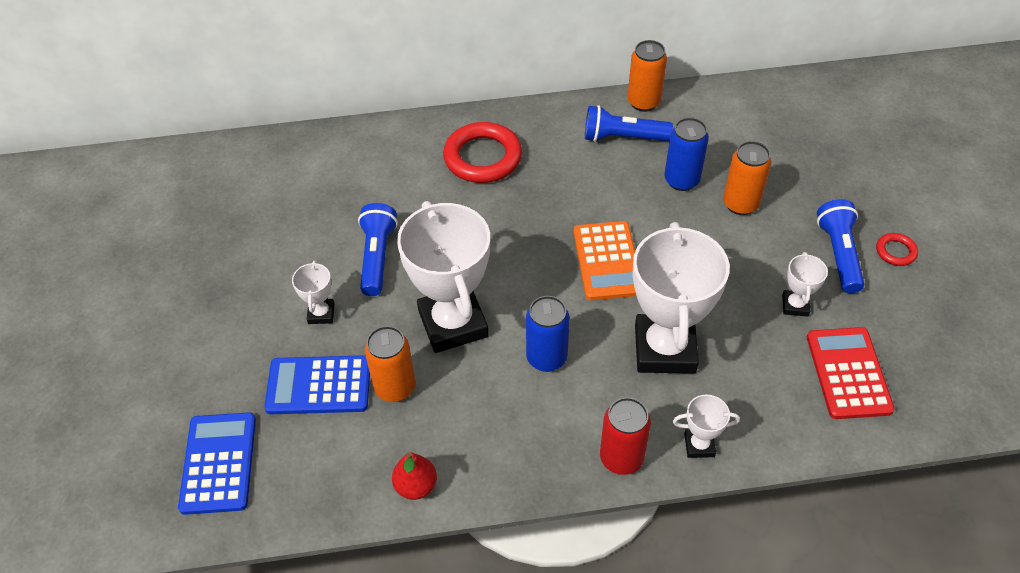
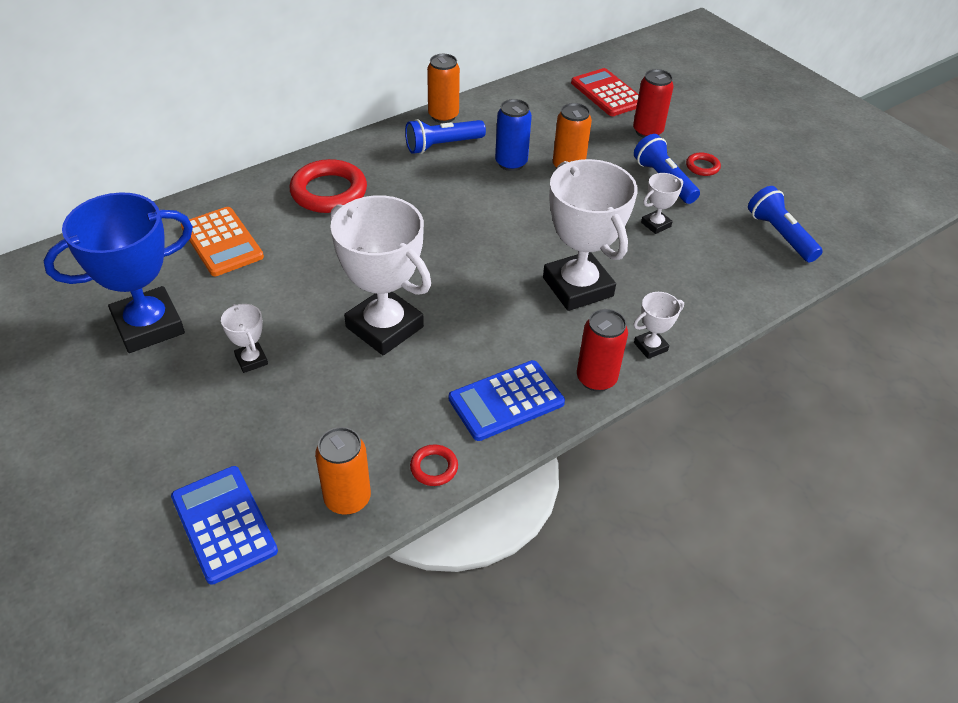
camera: 30 degrees left, 5 degrees down
(257, 247) = (149, 325): none -> blue trophy
(319, 385) = (287, 420): blue calculator -> blue calculator (506, 401)
(377, 257) = (278, 297): blue flashlight -> blue flashlight (779, 235)
(395, 387) = (363, 396): orange can -> orange can (347, 499)
(416, 486) = (434, 467): red pear -> red ring
(546, 358) = (485, 326): blue can -> none
(607, 261) = (489, 238): orange calculator -> orange calculator (222, 242)
(795, 305) = (656, 224): white trophy -> white trophy turned 75 degrees clockwise
(848, 373) = (725, 258): red calculator -> red calculator (607, 93)
(858, 187) = (647, 131): none -> red can

